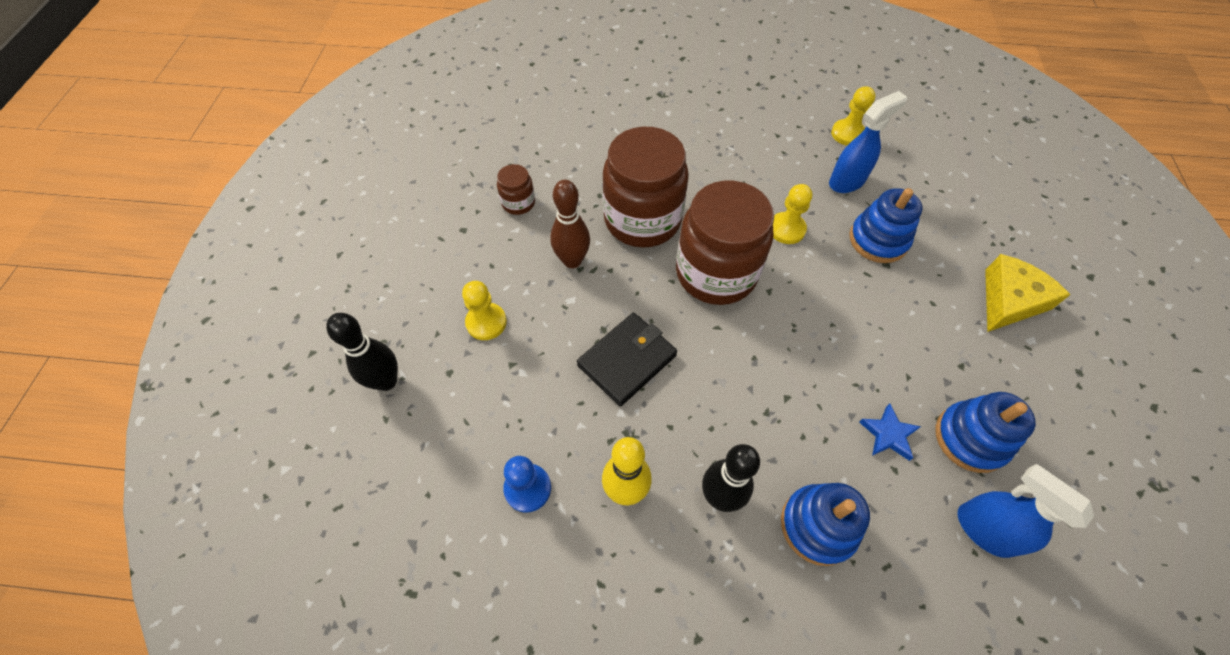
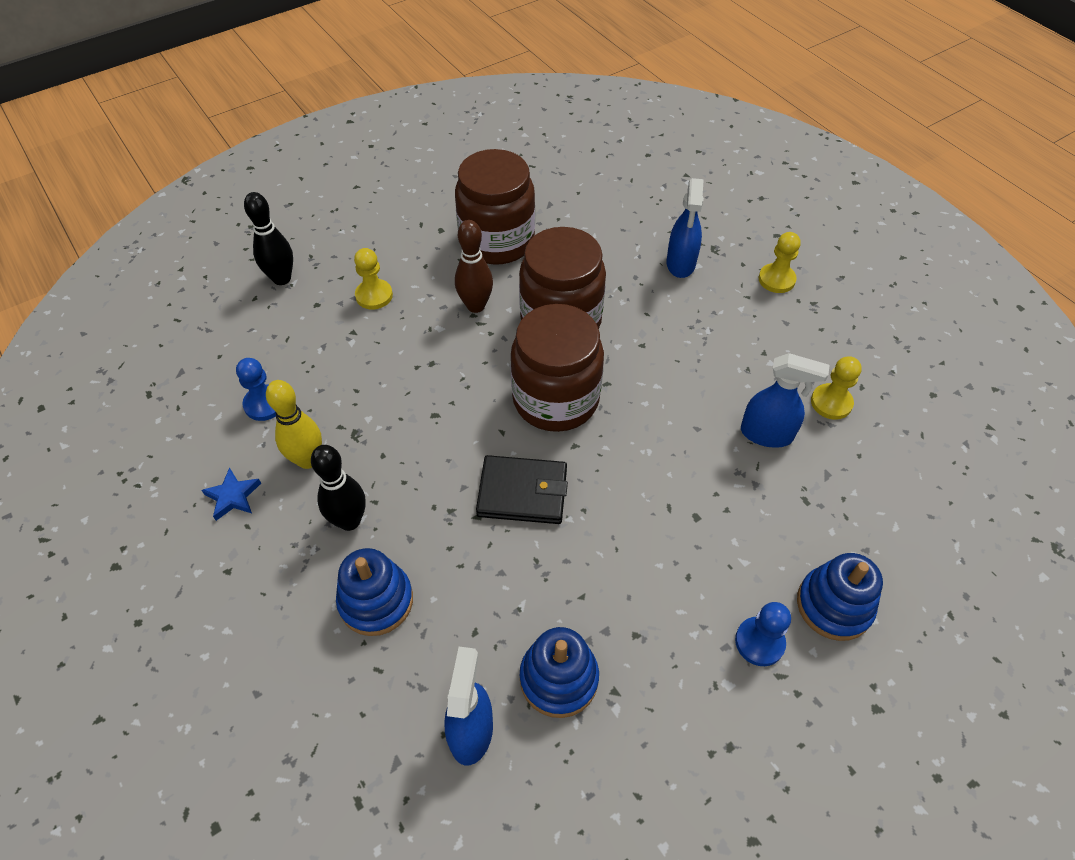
camera: 50 degrees right, 5 degrees down
(518, 203) = (497, 241): brown jar -> brown jar, size x2.26
(627, 360) = (416, 394): black wallet -> black wallet (522, 492)
(657, 120) = (680, 264): none -> blue spray bottle
(786, 229) = (656, 420): yellow pawn -> yellow pawn (776, 279)
(878, 240) = (719, 495): blue stacking toy -> blue stacking toy (834, 605)
(888, 434) = (505, 609): blue star -> blue star (233, 496)
(1009, 300) = (759, 642): yellow cheese -> blue pawn

